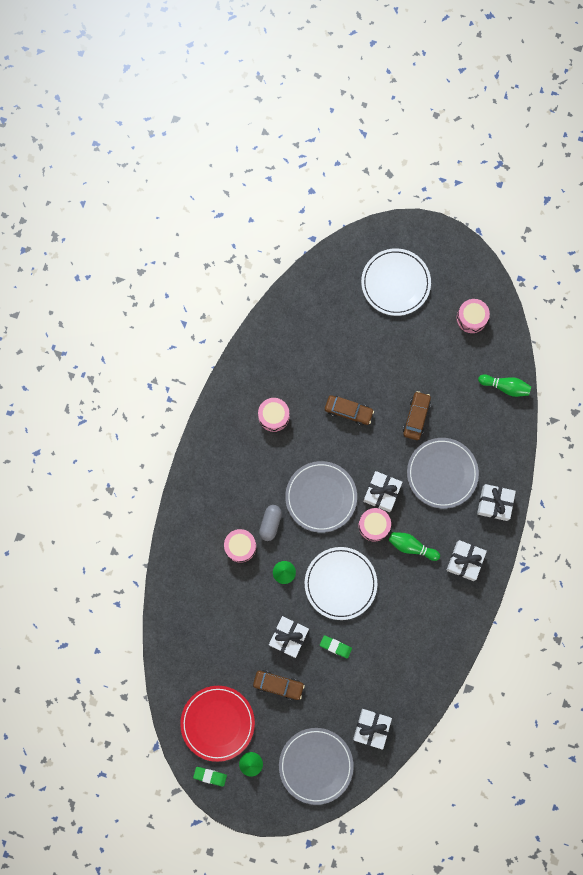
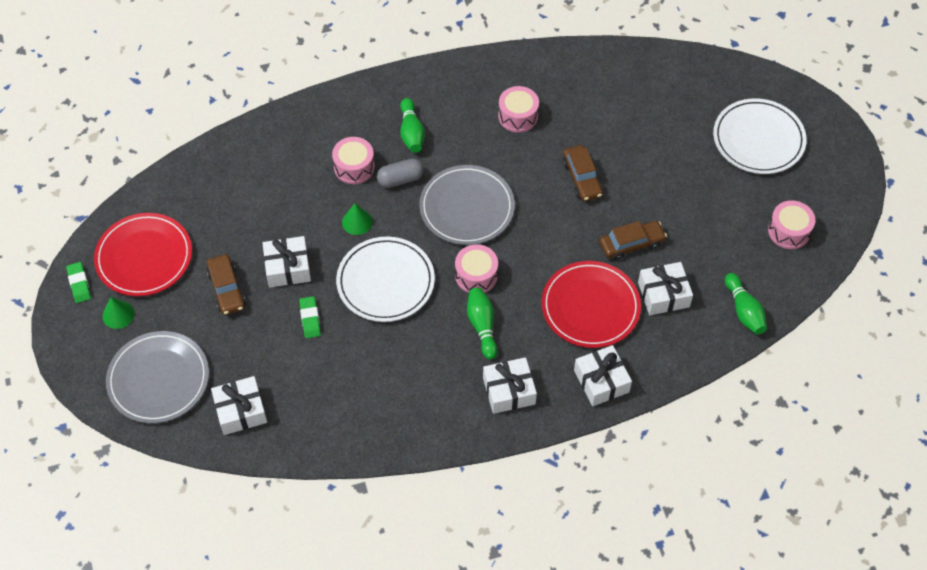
camera: 55 degrees right, 20 degrees down
(239, 492) = (411, 132): none -> green bowling pin
(382, 493) = (519, 261): white gift -> white gift (663, 294)
(442, 473) = (590, 307): grey plate -> red plate

